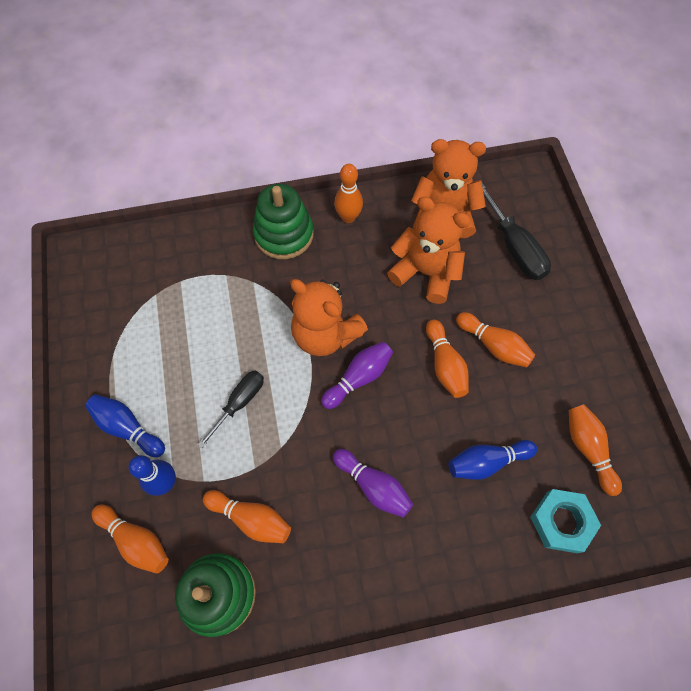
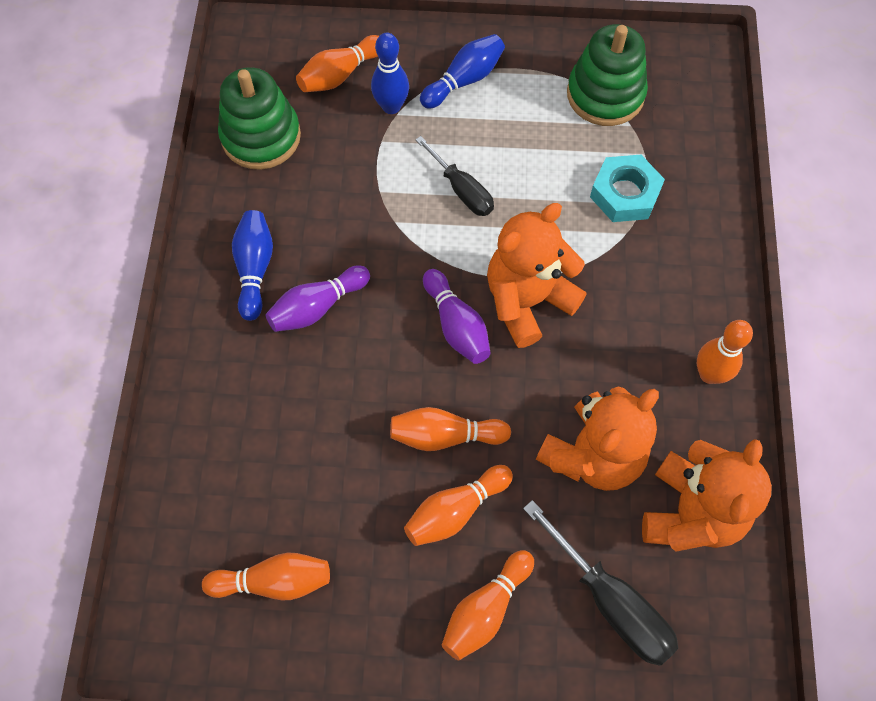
camera: 105 degrees right, 0 degrees up
(251, 519) = (325, 178): orange bowling pin -> orange bowling pin (486, 609)
(284, 234) = (694, 284): green stacking toy -> green stacking toy (605, 94)
(486, 462) = (301, 444): blue bowling pin -> blue bowling pin (254, 269)
(514, 247) = (611, 602): black screwdriver -> black screwdriver turned 120 degrees counterclockwise
(561, 522) = (199, 508): turquoise nut -> turquoise nut (625, 194)

